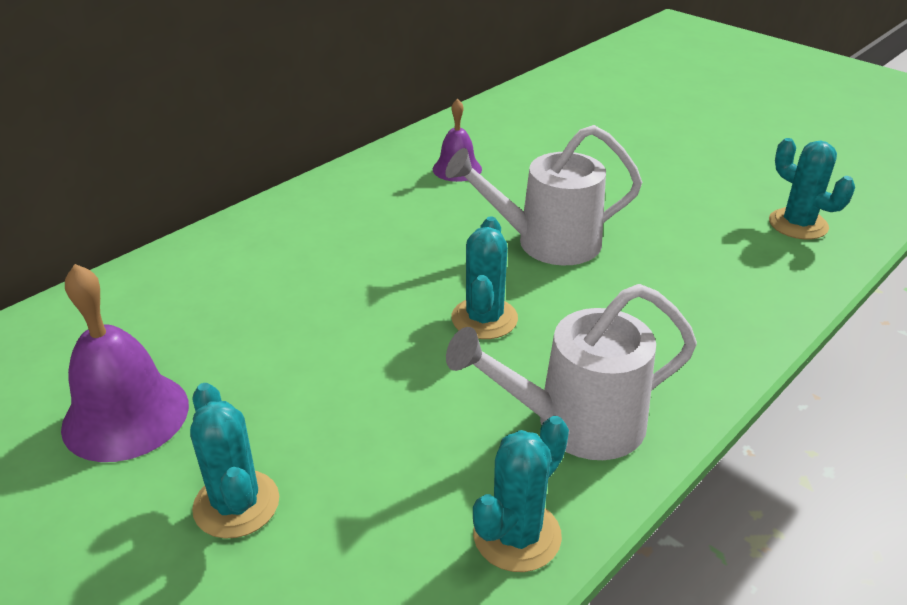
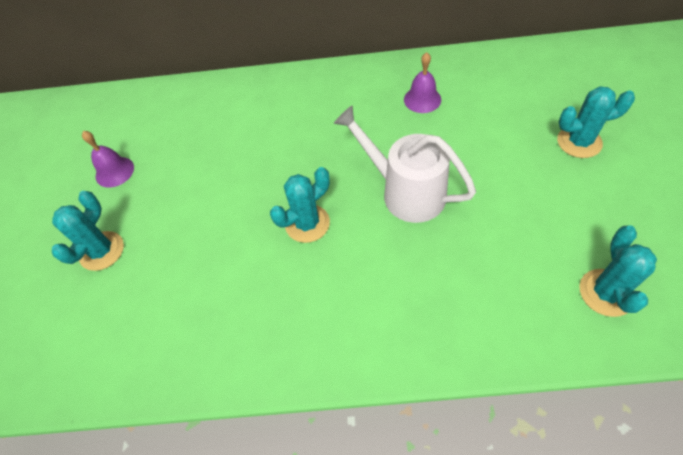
camera: 50 degrees right, 20 degrees up
(126, 415) = (114, 171): purple bell -> purple bell, size x0.60
(517, 535) = (172, 364): turquoise cactus -> turquoise cactus (579, 142)
(575, 423) = (269, 326): white watering can -> none

